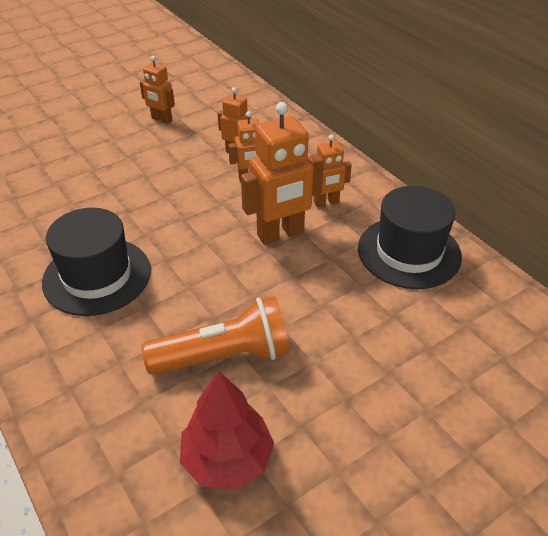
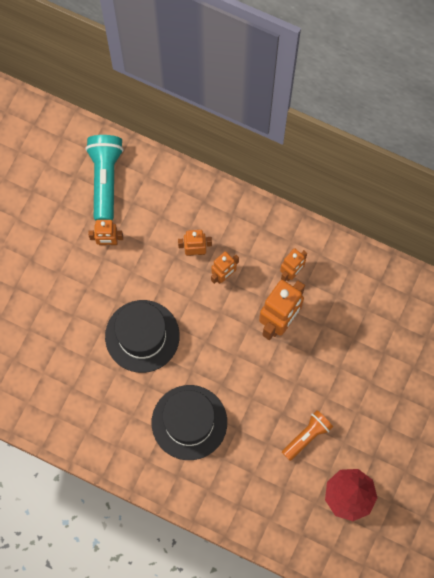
camera: 30 degrees left, 30 degrees up
(199, 86) = (105, 180): none -> turquoise flashlight
(224, 356) = (307, 436): orange flashlight -> orange flashlight, size x0.63
(409, 252) = (368, 292): black hat -> black hat (142, 336)

